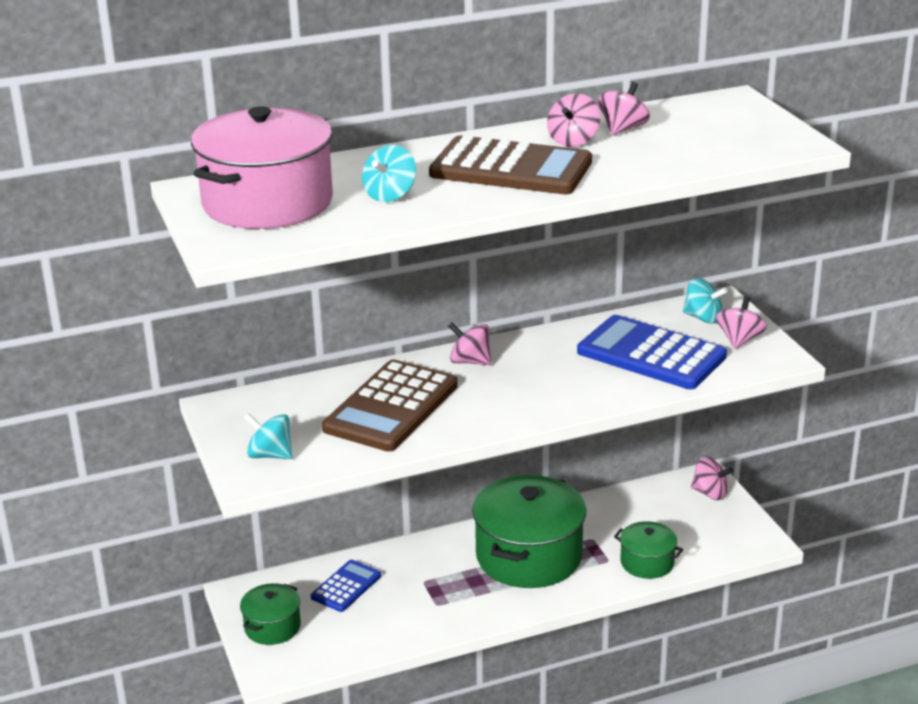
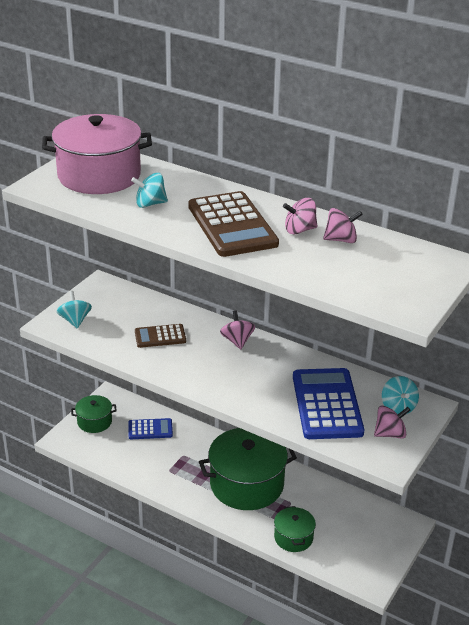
camera: 50 degrees right, 5 degrees up
(391, 407) = (160, 336): brown calculator -> brown calculator, size x0.53
(710, 493) = (394, 533): pink spinning top -> none

